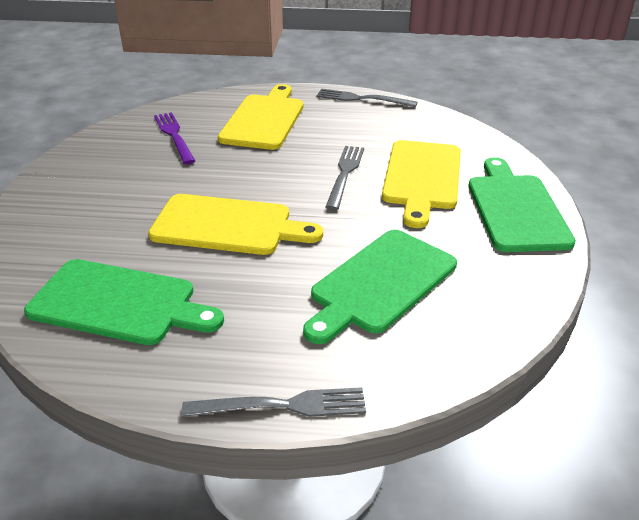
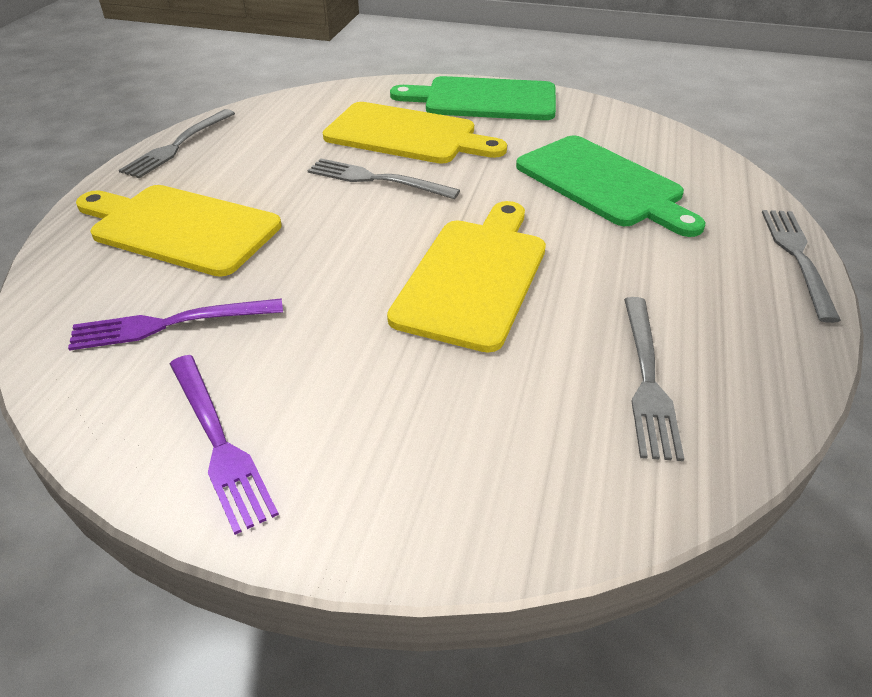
camera: 80 degrees left, 5 degrees up
(86, 165) = (218, 442): none -> purple fork
(119, 303) = (647, 379): green cutting board -> grey fork

